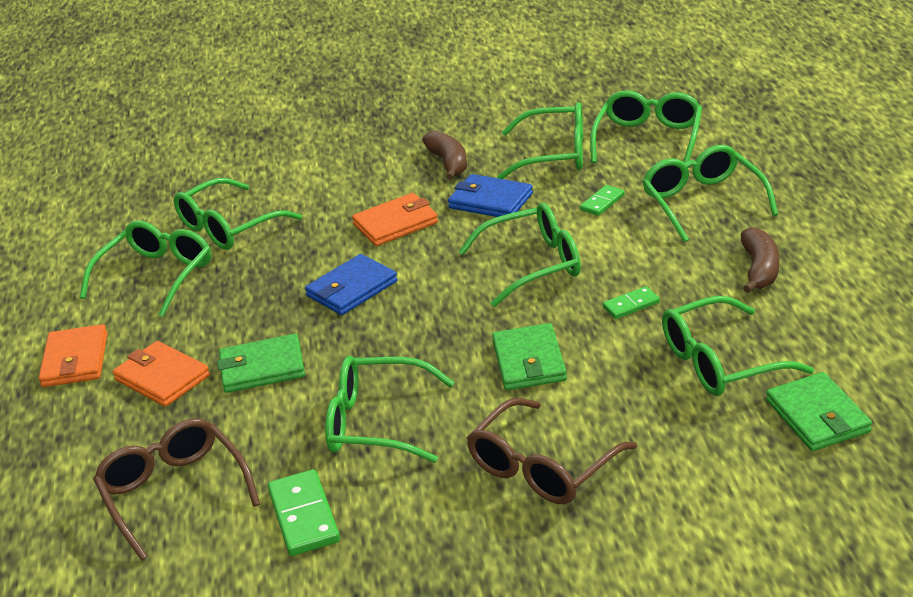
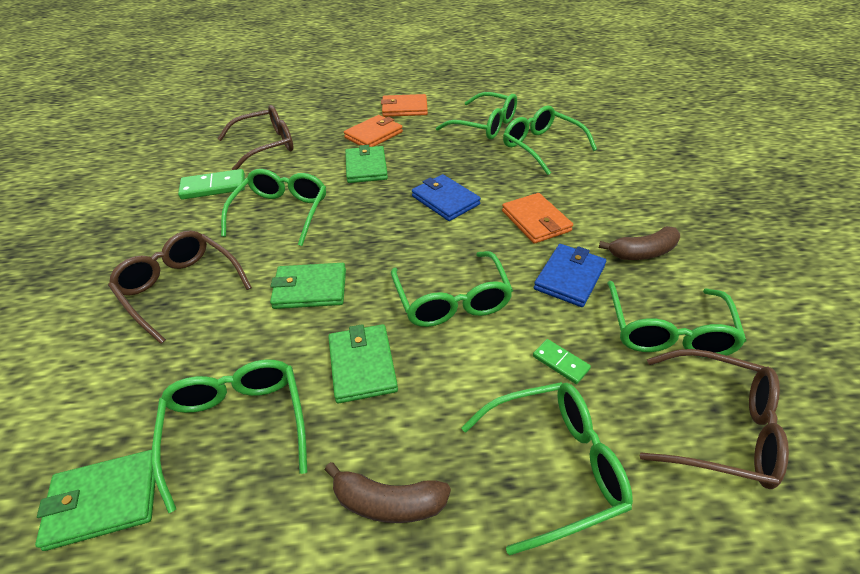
camera: 90 degrees right, 10 degrees up
(631, 305) = (362, 365): green domino -> green wallet
(648, 139) = (719, 428): green glasses -> brown glasses

